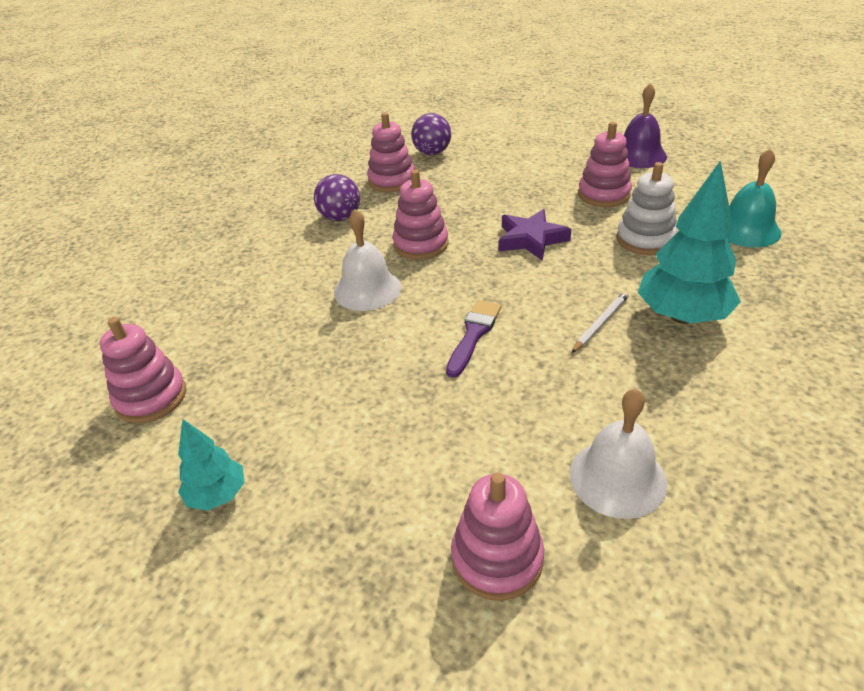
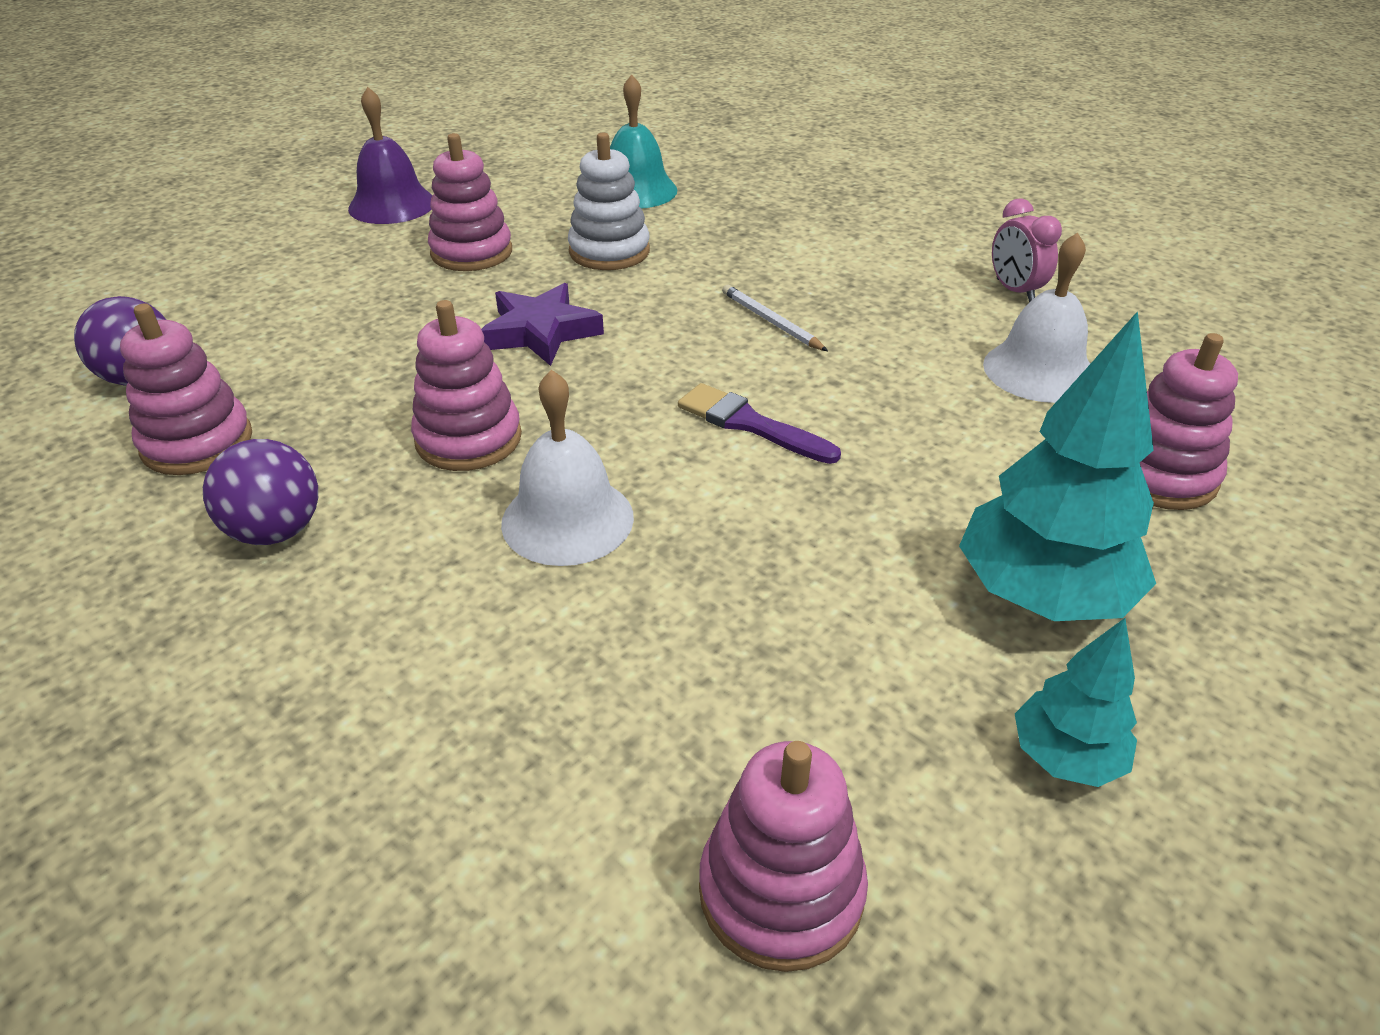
camera: 80 degrees left, 0 degrees up
(682, 316) = (782, 269): turquoise tree -> turquoise tree (1041, 595)
(751, 457) = (1015, 291): none -> pink clock

